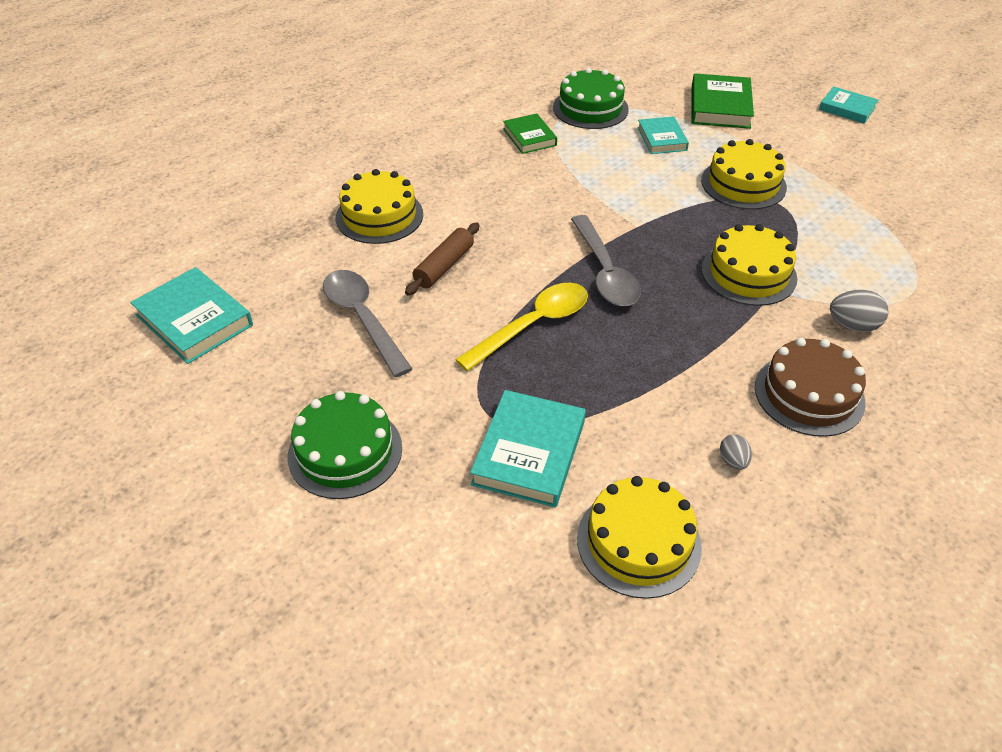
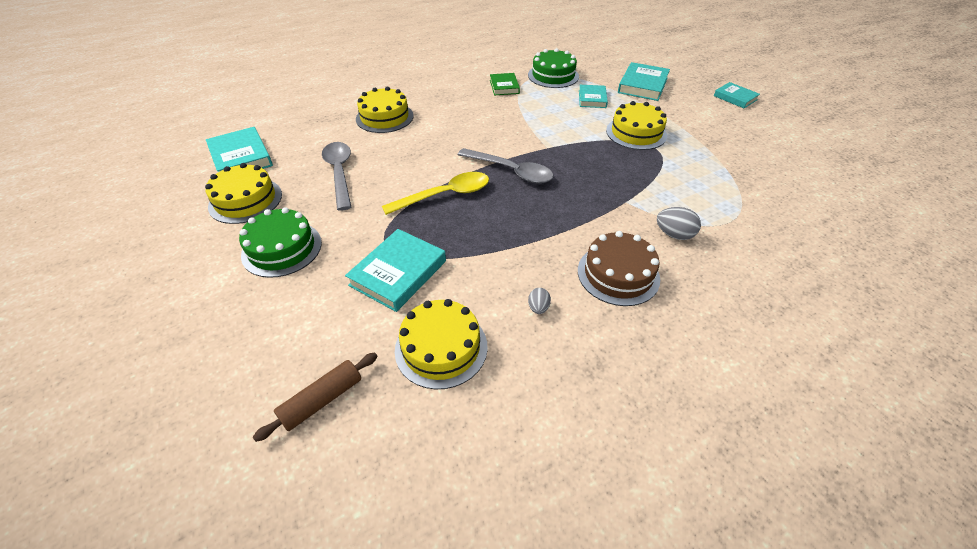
camera: 15 degrees right, 0 degrees up
(444, 266) = (408, 151): brown rolling pin -> brown rolling pin (322, 400)
(605, 272) = (511, 171): grey spoon -> grey spoon turned 60 degrees counterclockwise
(720, 106) = (642, 85): green book -> turquoise book
(748, 273) = (612, 188): yellow cake -> yellow cake (245, 200)

